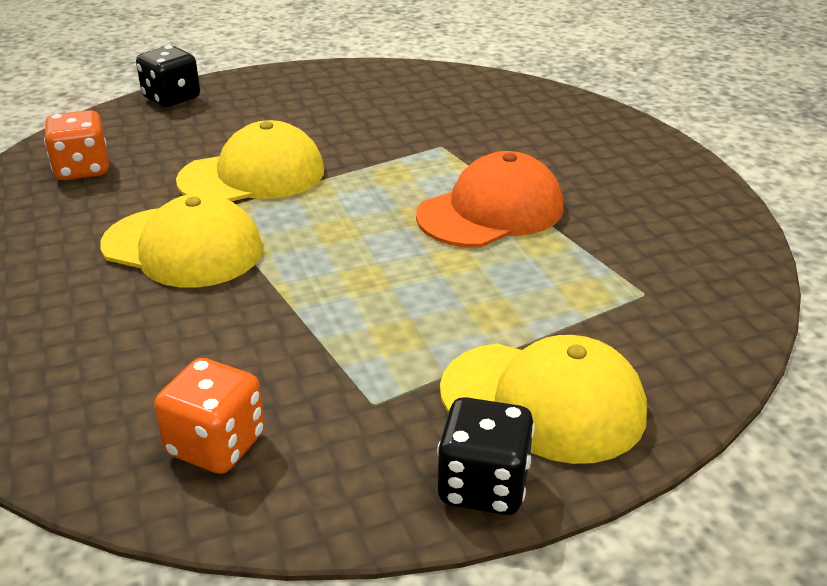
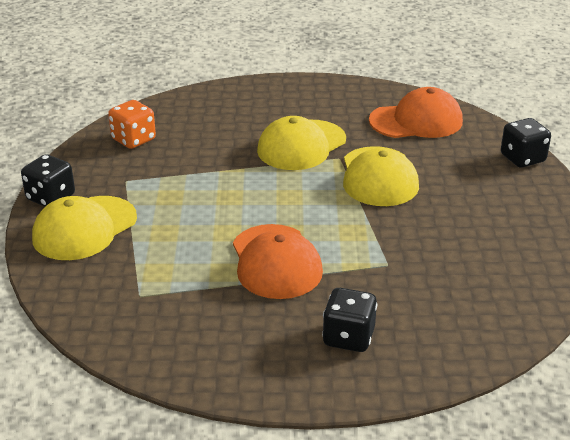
camera: 110 degrees right, 0 degrees up
(82, 170) = (416, 121): orange dice -> orange cap
(580, 149) = (348, 337): none -> black dice

